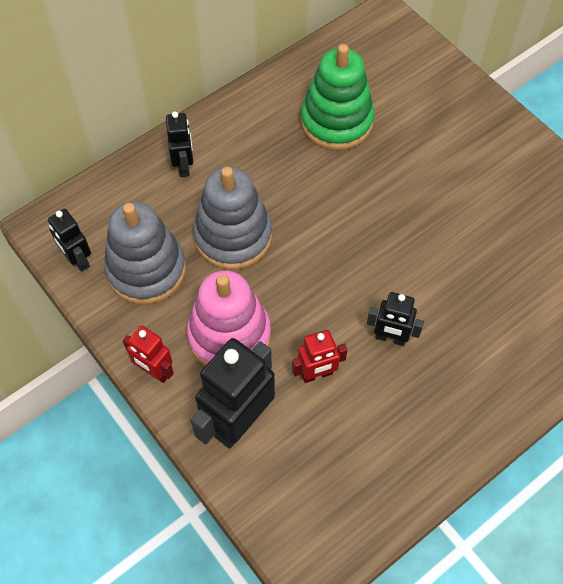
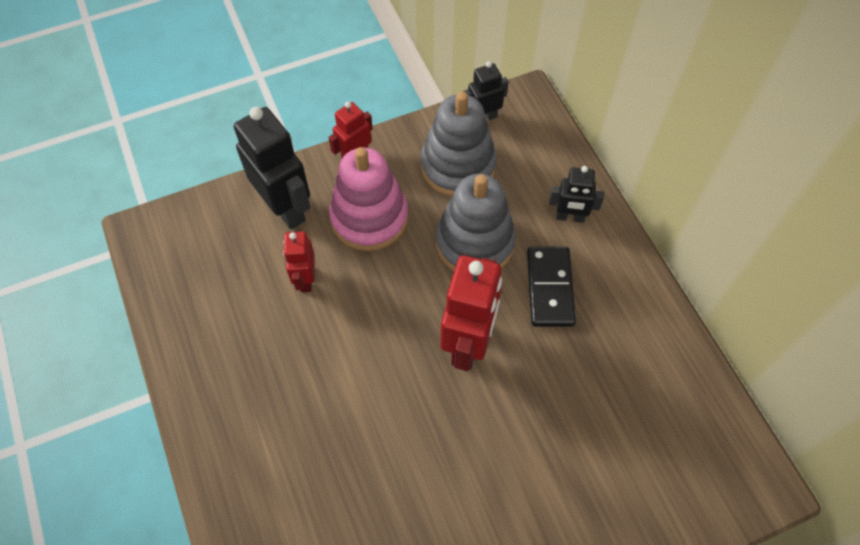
camera: 105 degrees right, 0 degrees up
(263, 169) = (550, 288): none -> black domino
(336, 121) = (600, 379): green stacking toy -> none
(338, 220) = (468, 343): none -> red robot
(390, 338) = (318, 354): black robot -> none

